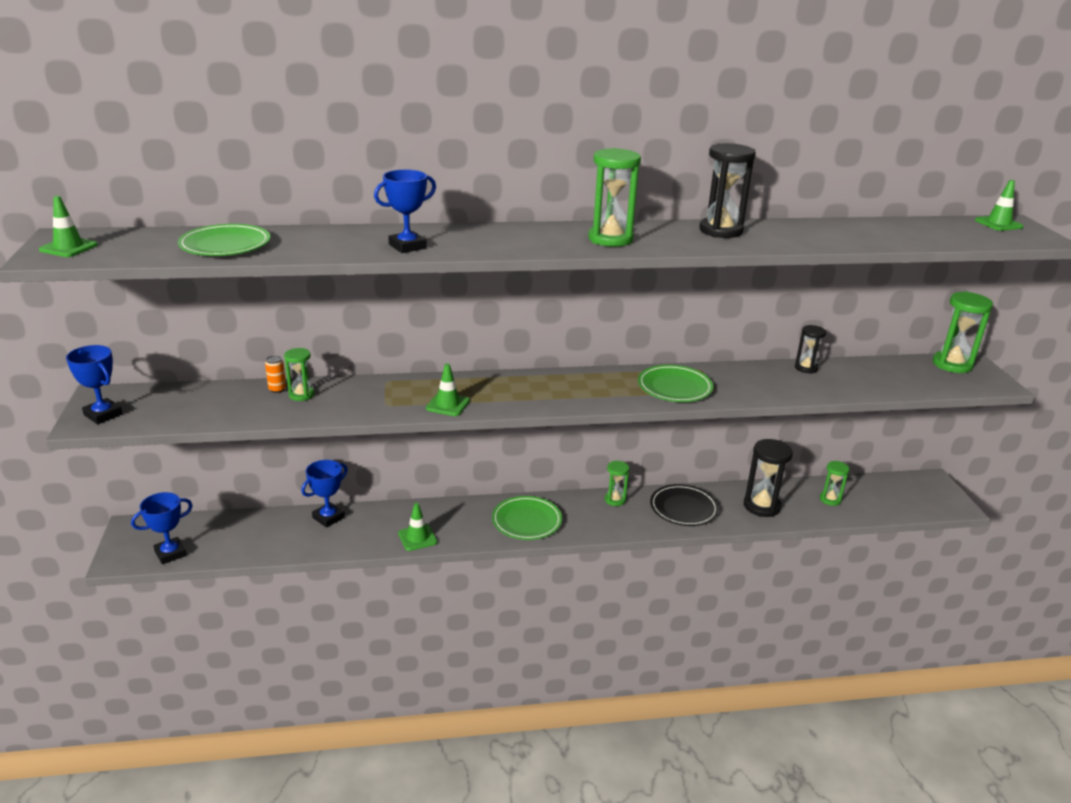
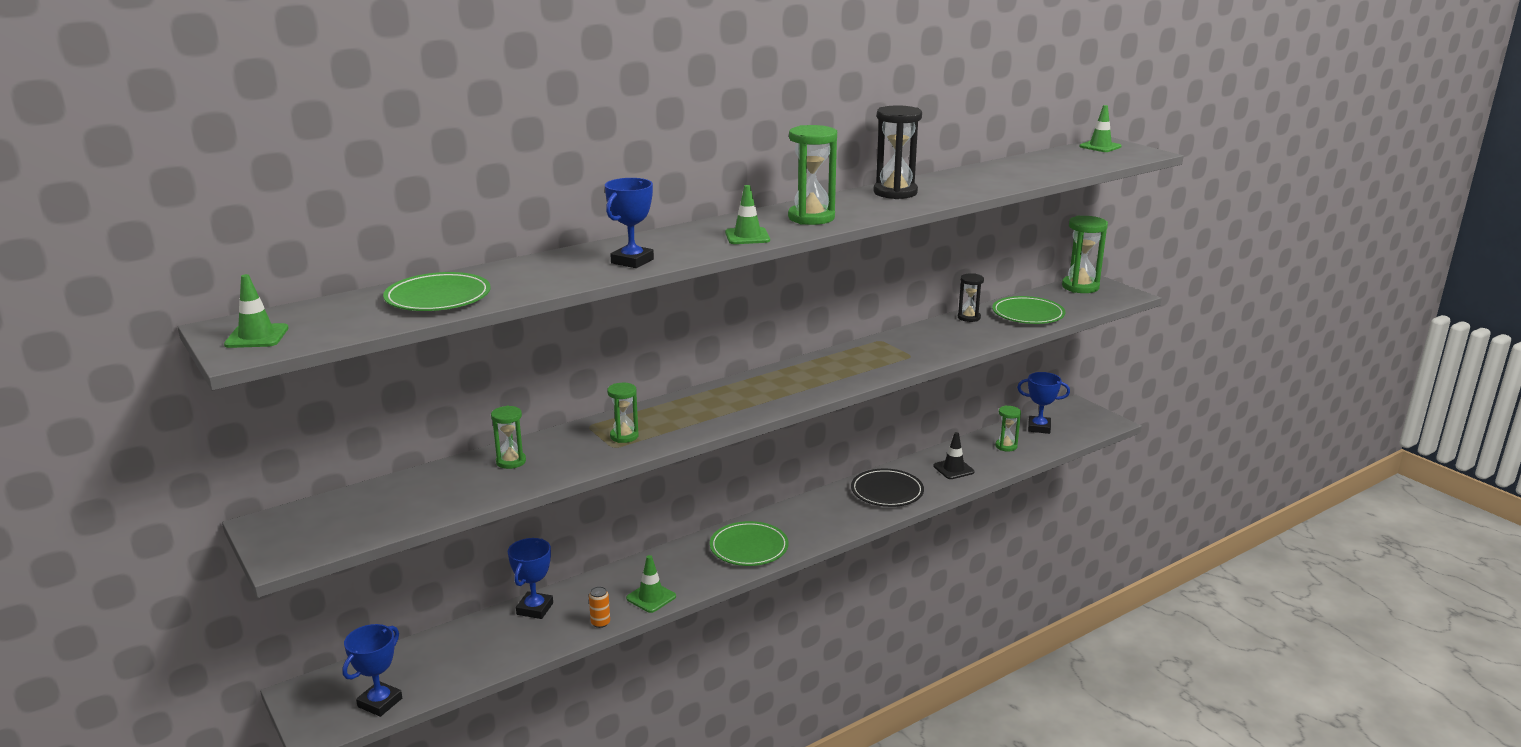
camera: 25 degrees left, 5 degrees down
(103, 415) = (297, 542): blue trophy -> blue trophy (1039, 428)
(277, 389) = (477, 463): orange can -> orange can (600, 623)
(447, 405) = (677, 431): green traffic cone -> green traffic cone (747, 236)
(615, 500) = (817, 502): green hourglass -> green hourglass (624, 436)
(674, 387) = (874, 361): green plate -> green plate (1028, 314)
(761, 506) = (953, 469): black hourglass -> black traffic cone

